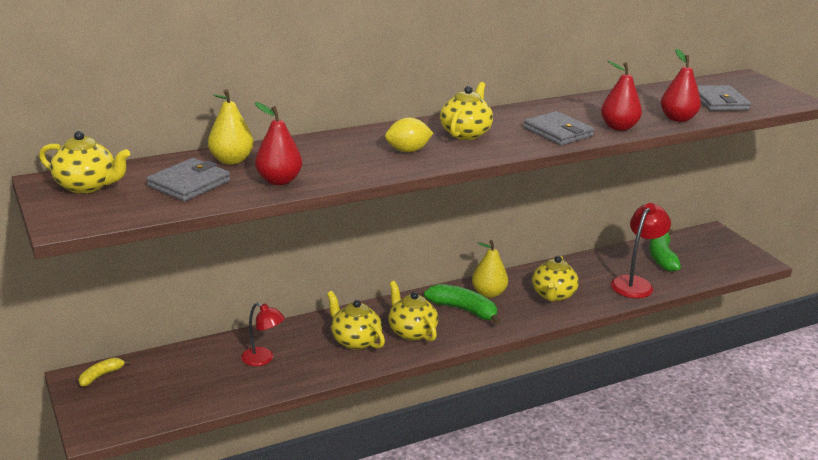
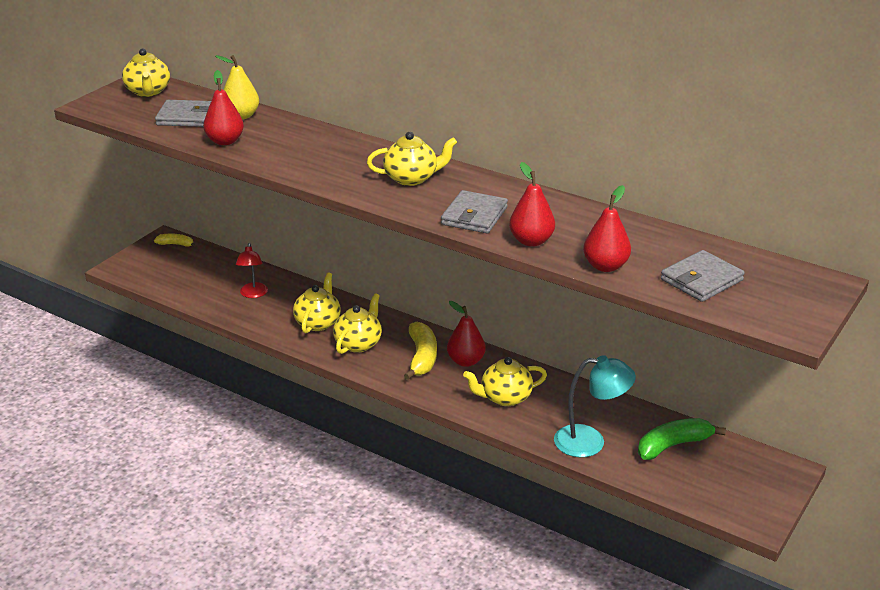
camera: 60 degrees right, 5 degrees up
(408, 151) = (341, 167): yellow lemon -> none
(463, 310) = (422, 357): green banana -> yellow banana
(488, 293) = (466, 361): yellow pear -> red pear
(635, 283) = (590, 442): red lamp -> turquoise lamp

